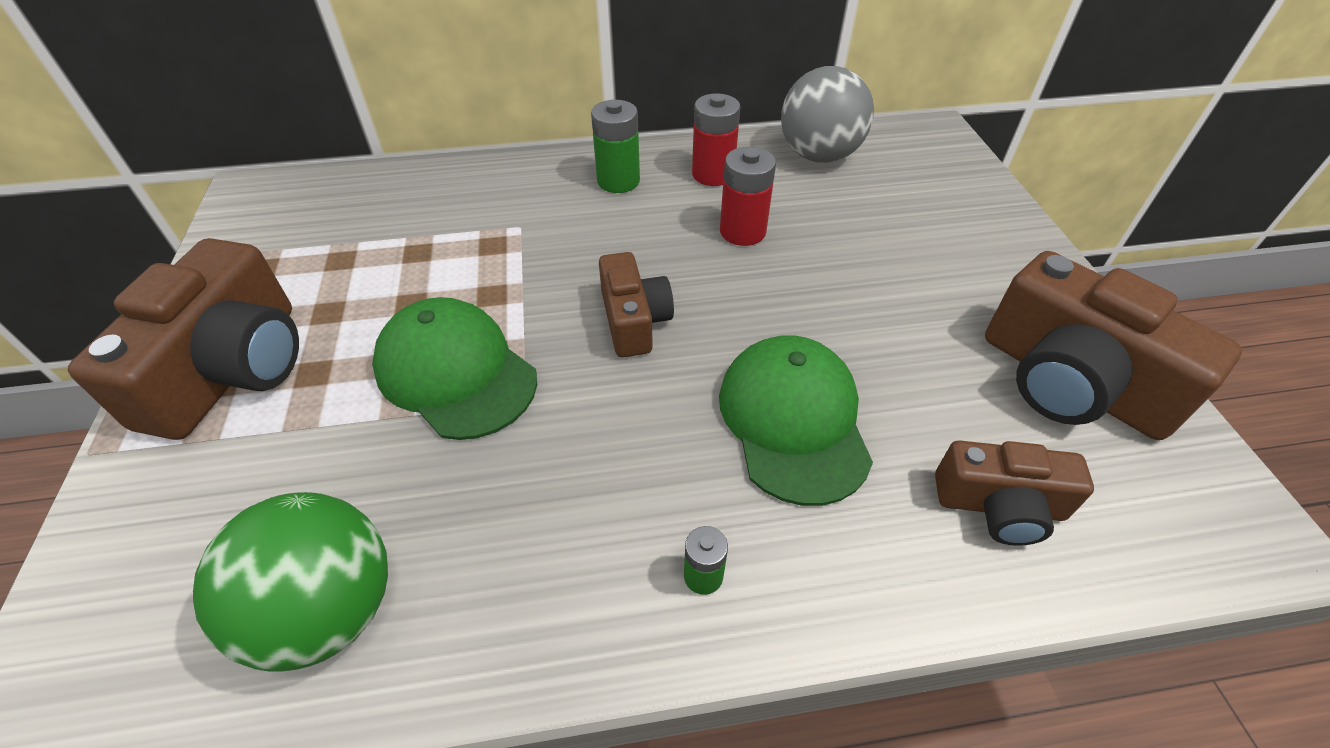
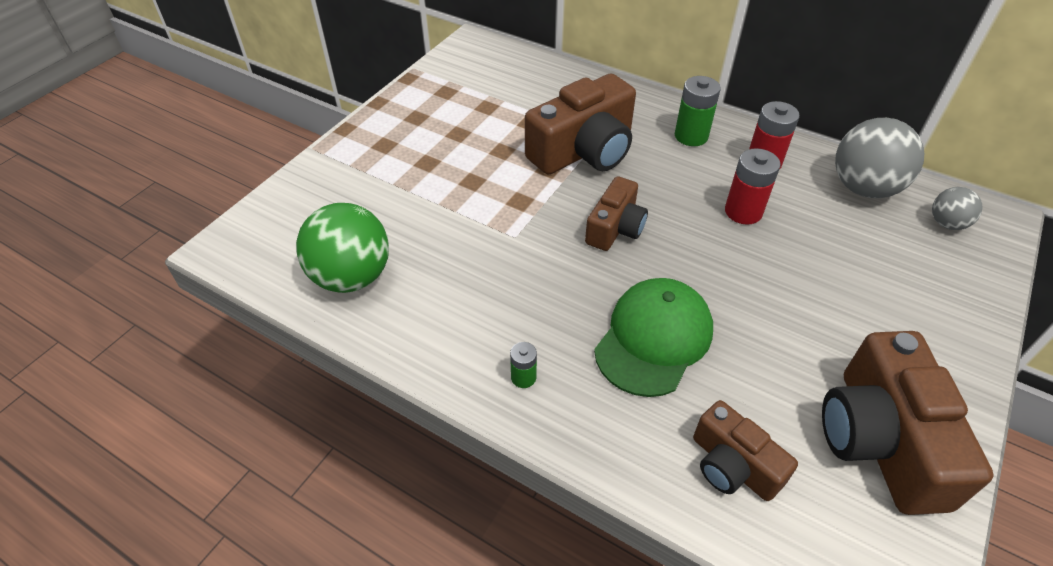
camera: 40 degrees right, 0 degrees up
(231, 369) = (394, 140): brown camera -> brown camera (584, 151)
(456, 372) = (493, 201): green cap -> none
(909, 154) = (946, 223): none -> grey ball

